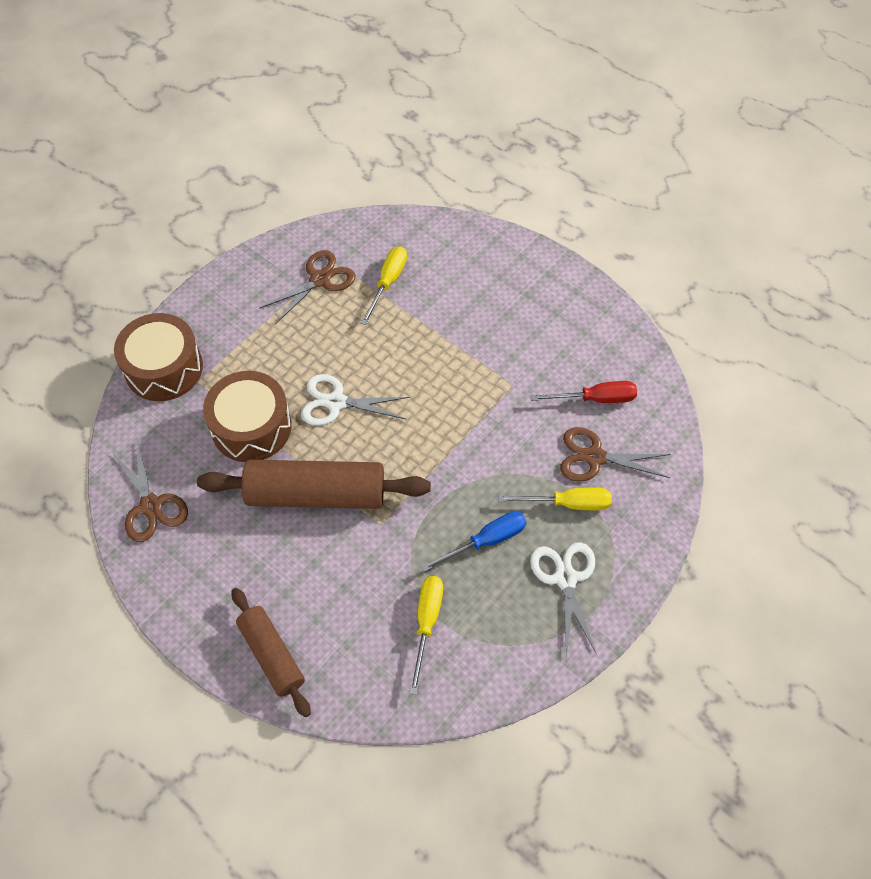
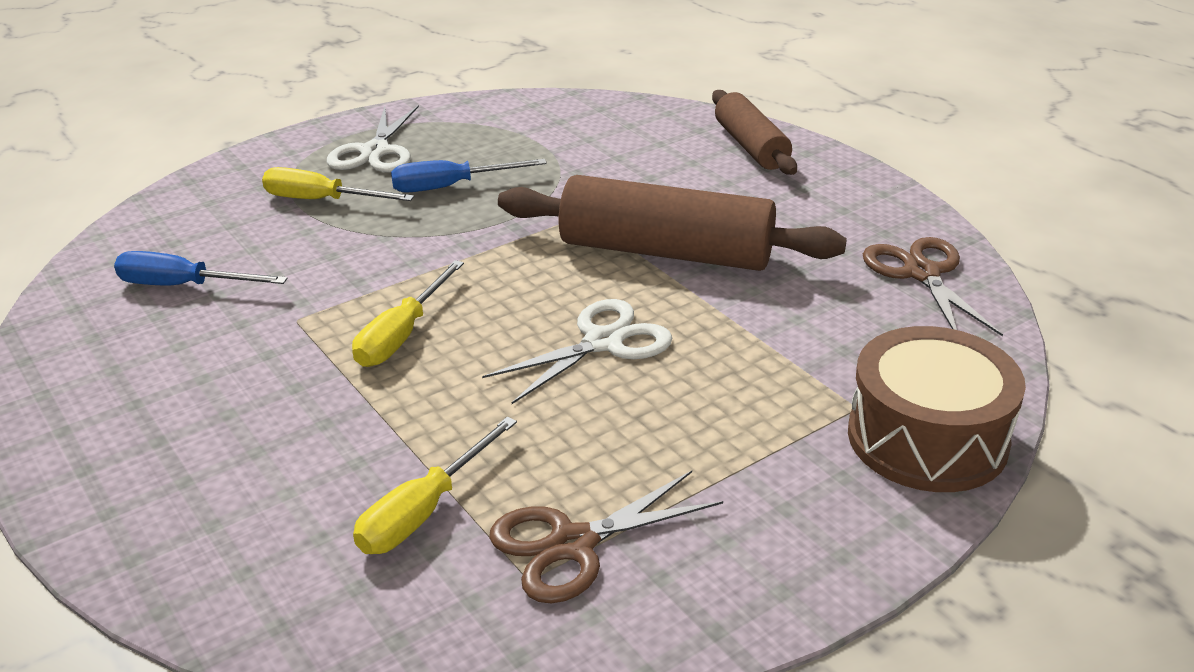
camera: 165 degrees left, 25 degrees down
(251, 427) = (757, 334): brown drum -> none
(336, 402) = (603, 342): white scissors -> white scissors turned 60 degrees counterclockwise
(427, 623) = (559, 144): yellow screwdriver -> yellow screwdriver (402, 335)
(594, 457) = (245, 232): brown scissors -> none
(595, 399) = (183, 286): red screwdriver -> blue screwdriver

